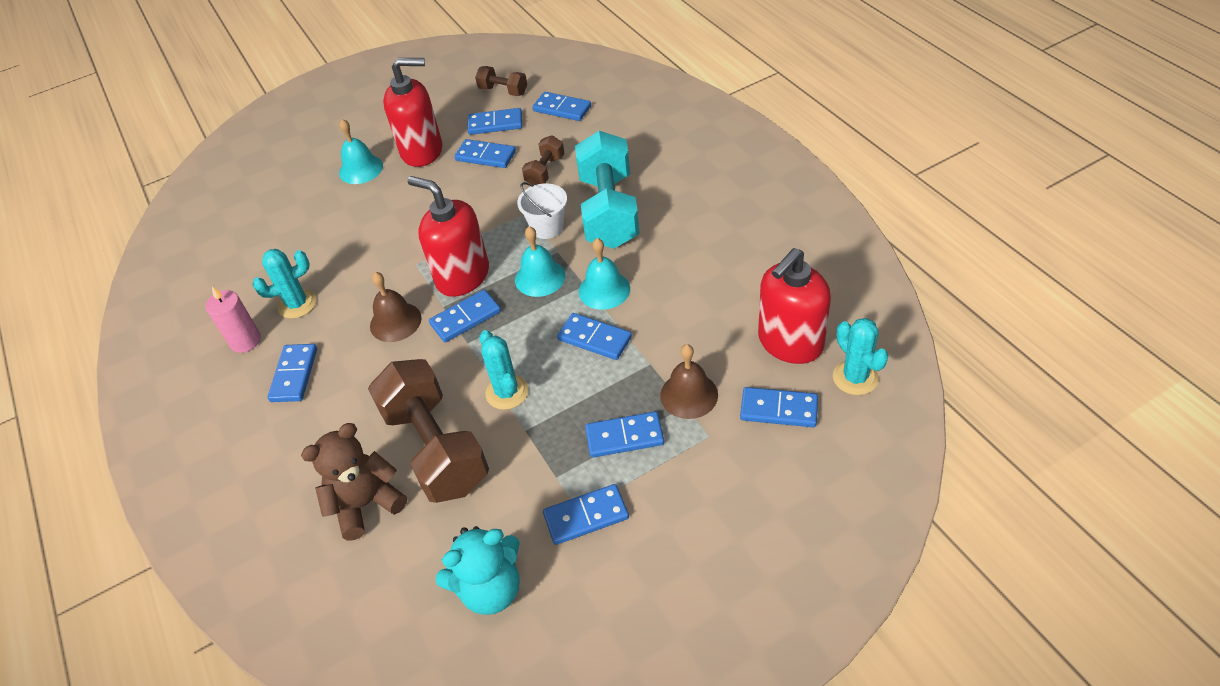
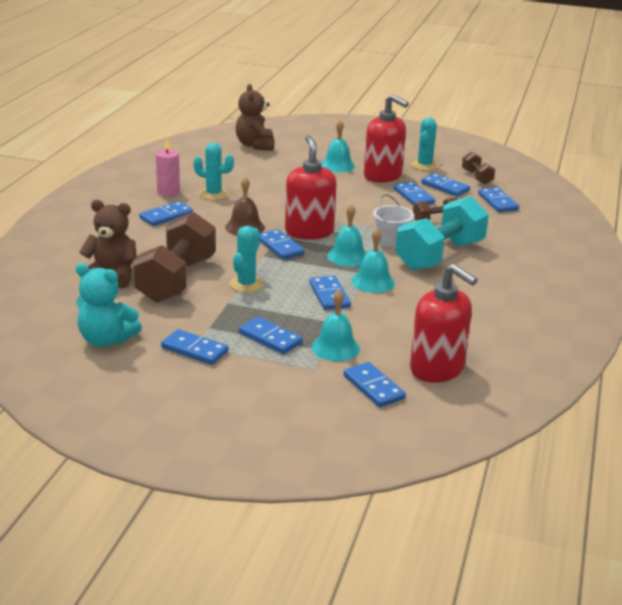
camera: 40 degrees right, 20 degrees down
(238, 204) = (255, 145): none -> brown teddy bear
(465, 318) = (280, 247): blue domino -> blue domino turned 45 degrees clockwise
(689, 395) = (335, 348): brown bell -> turquoise bell
(790, 342) = (437, 369): red soap dispenser -> red soap dispenser turned 135 degrees counterclockwise
(855, 377) = (447, 408): turquoise cactus -> turquoise cactus (424, 165)

